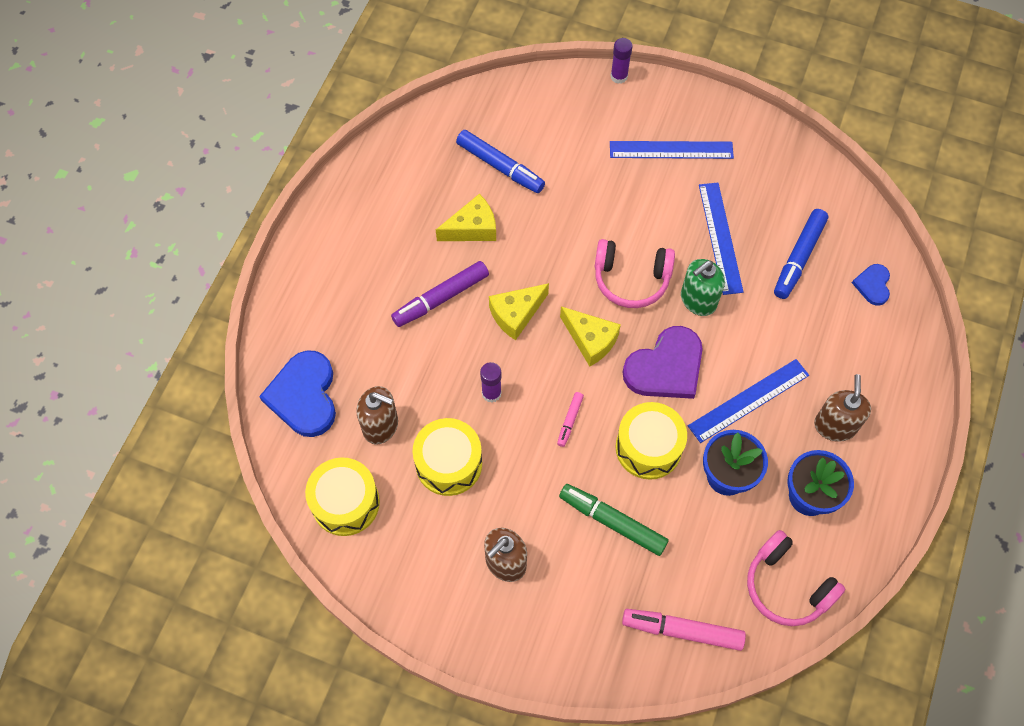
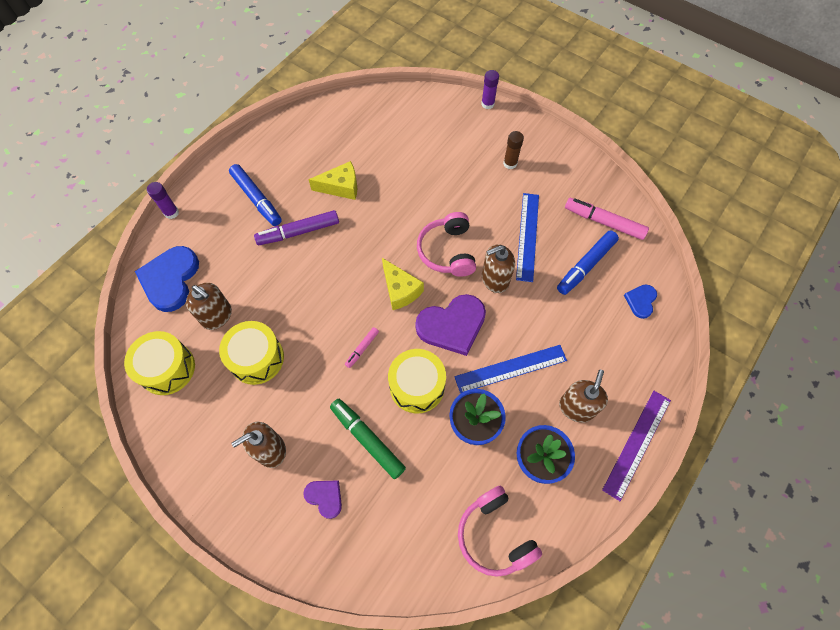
camera: 15 degrees right, 0 degrees up
(491, 393) = (309, 312): purple glue stick -> purple glue stick (171, 213)
(500, 166) = (377, 148): blue marker -> blue marker (257, 199)
(516, 314) = (350, 257): yellow cheese -> none
(587, 597) = (325, 497): none -> purple heart
(631, 279) = (447, 251): pink headphones -> pink headphones turned 60 degrees clockwise
(671, 150) = (510, 163): blue ruler -> brown glue stick
(682, 631) = (393, 549): pink marker -> pink marker (603, 222)
(698, 300) = (495, 279): green soap dispenser -> brown soap dispenser
(911, 448) = (637, 443): none -> purple ruler

